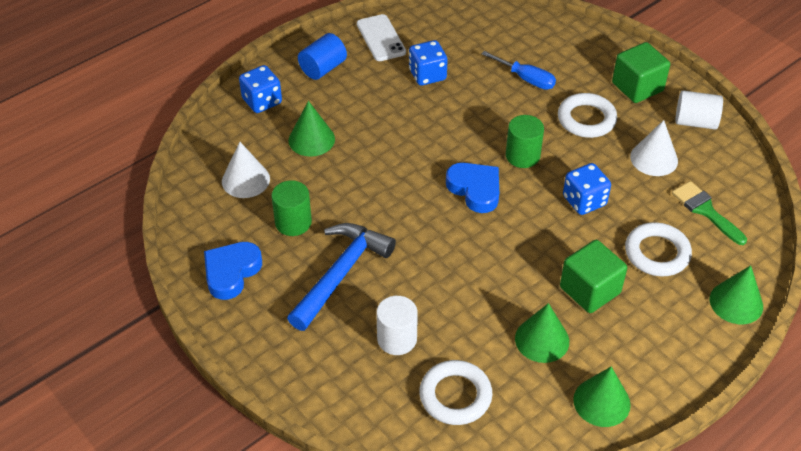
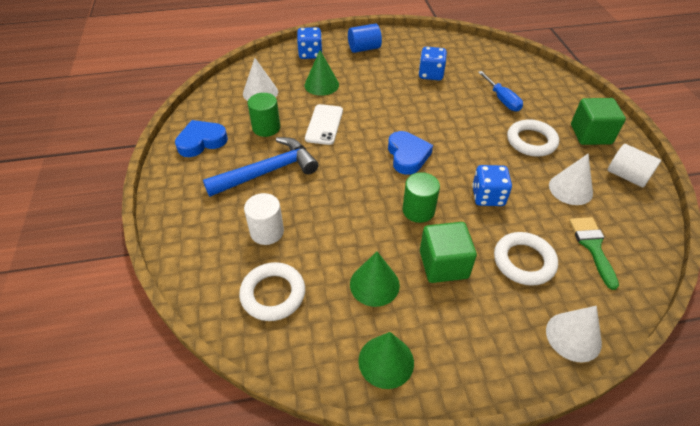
camera: 30 degrees right, 0 degrees up
(381, 38) = (416, 44): white phone -> white phone (324, 124)
(522, 156) = (461, 147): green cylinder -> green cylinder (418, 210)
(736, 302) = (573, 336): green cone -> white cone

